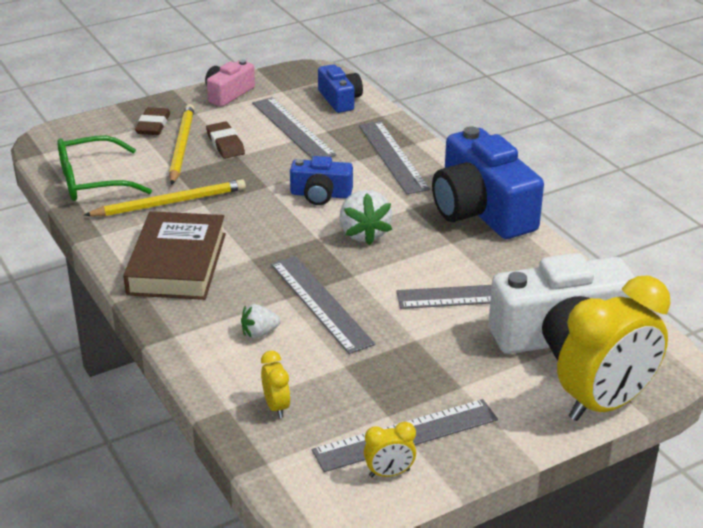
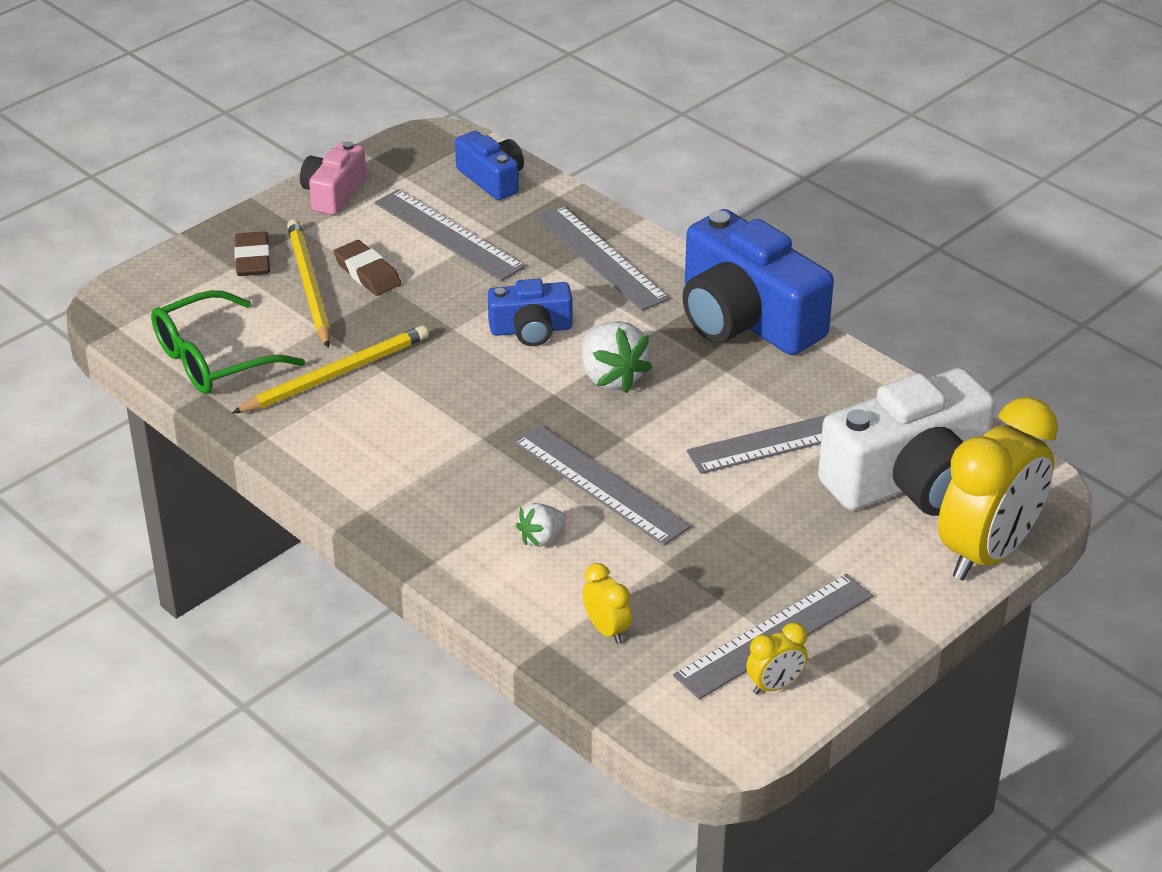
camera: 15 degrees left, 5 degrees up
(177, 264) = (390, 461): brown book -> none

